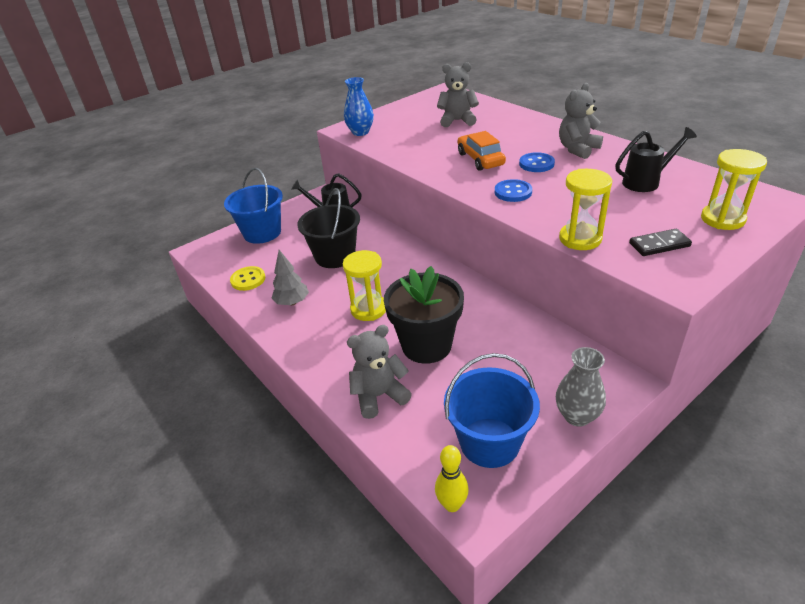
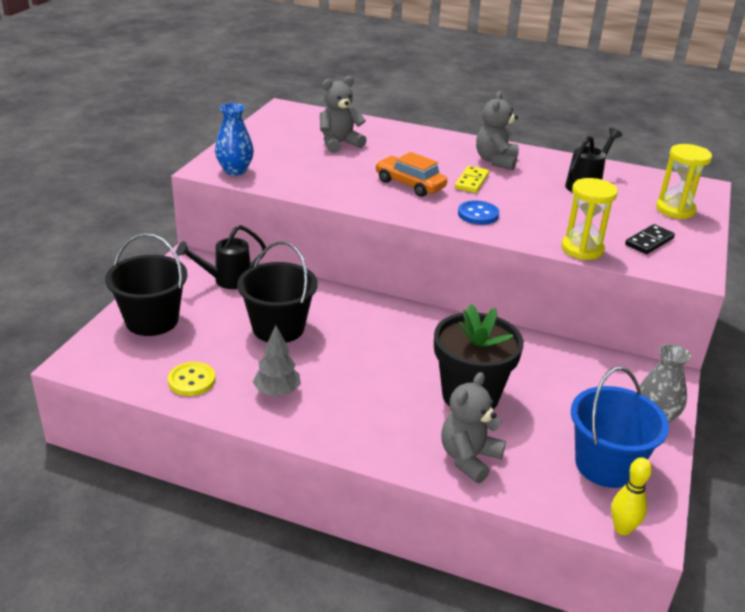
camera: 35 degrees left, 5 degrees down
(262, 233) = (152, 320): blue bucket -> black bucket
(368, 309) = (375, 376): yellow hourglass -> none
(536, 164) = (471, 181): blue button -> yellow domino

